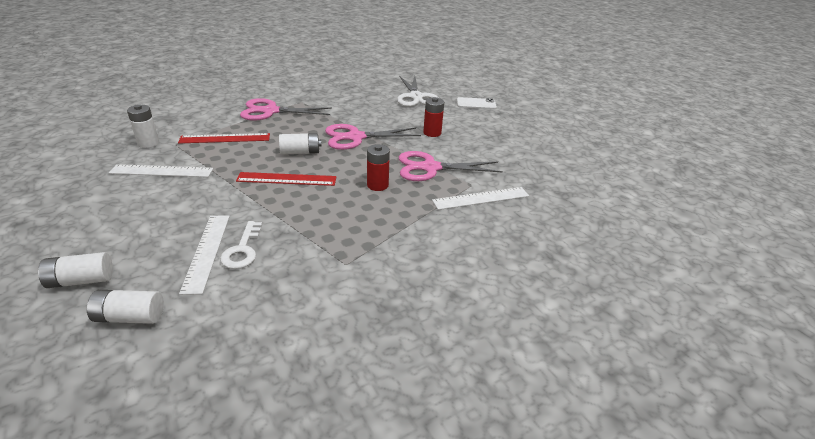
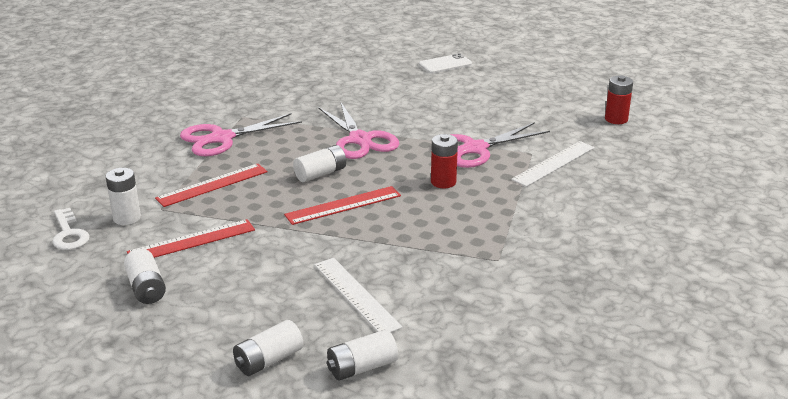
camera: 25 degrees left, 5 degrees down
(91, 193) = (146, 288): none -> white battery
(161, 171) = (192, 241): white ruler -> red ruler
(242, 250) = (389, 282): white key -> white key (69, 234)
(355, 137) = (360, 140): pink scissors -> pink scissors turned 75 degrees counterclockwise
(416, 97) = (370, 74): white scissors -> none
(432, 133) = (435, 111): red battery -> red battery (616, 119)

